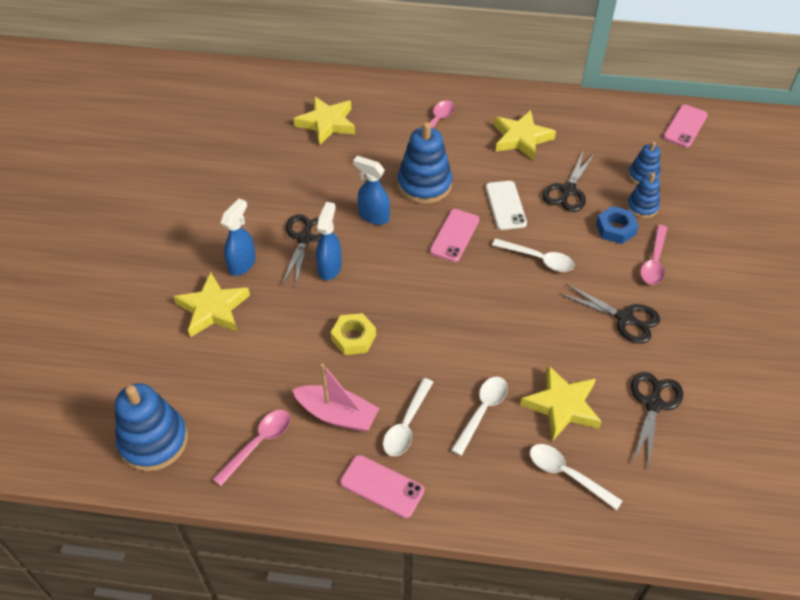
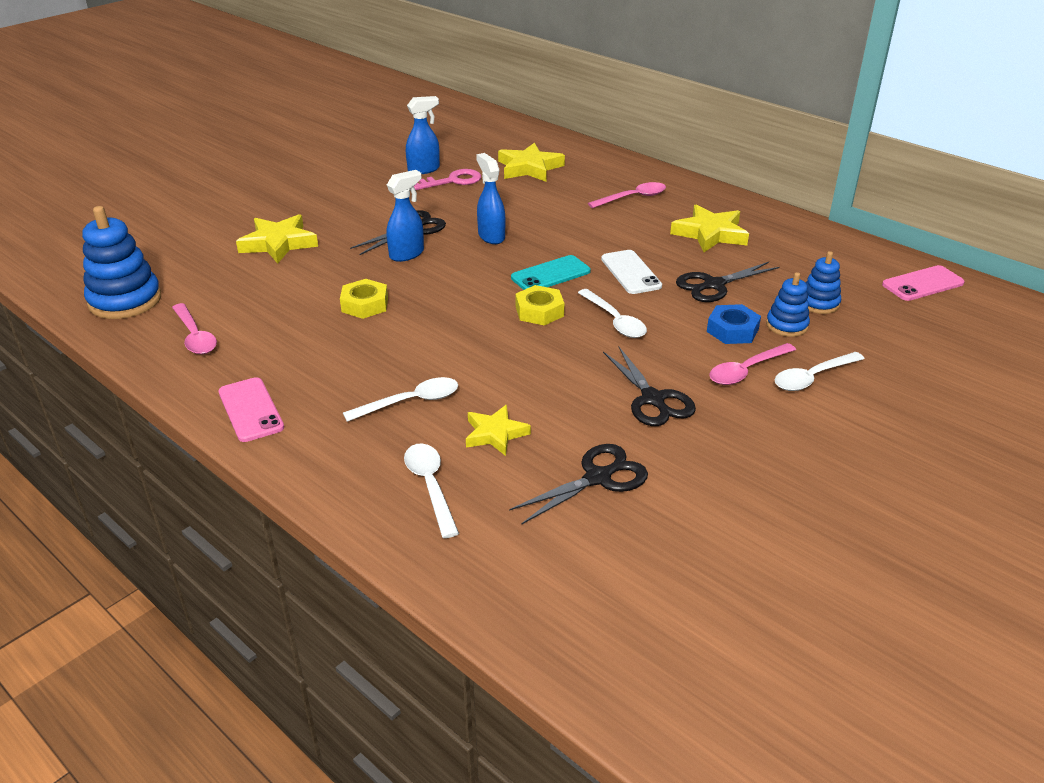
camera: 35 degrees right, 15 degrees down
(242, 264) = (339, 226): blue spray bottle -> blue spray bottle (424, 169)
(258, 443) = (195, 336): pink spoon -> pink spoon turned 75 degrees clockwise
(281, 167) = (452, 181): none -> pink key
(337, 415) = (281, 347): pink boat -> none
(406, 424) = (329, 379): white spoon -> white spoon (812, 378)
(424, 184) = (567, 232): blue stacking toy -> none
(454, 235) = (550, 274): pink phone -> turquoise phone
(482, 277) = (539, 311): none -> yellow nut
(505, 205) = (630, 272): white phone -> white phone turned 45 degrees counterclockwise
(562, 406) = (495, 434): yellow star -> yellow star, size x0.65

